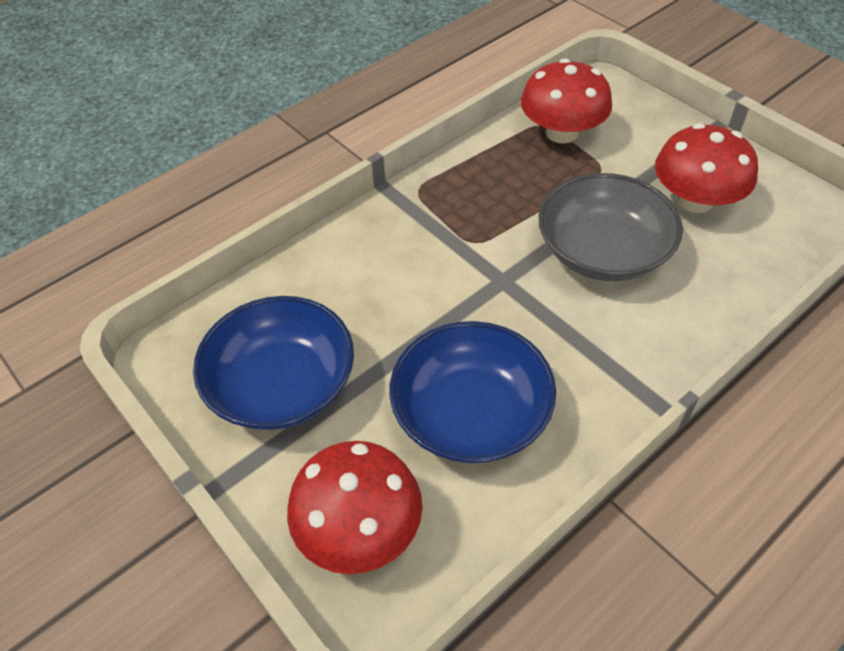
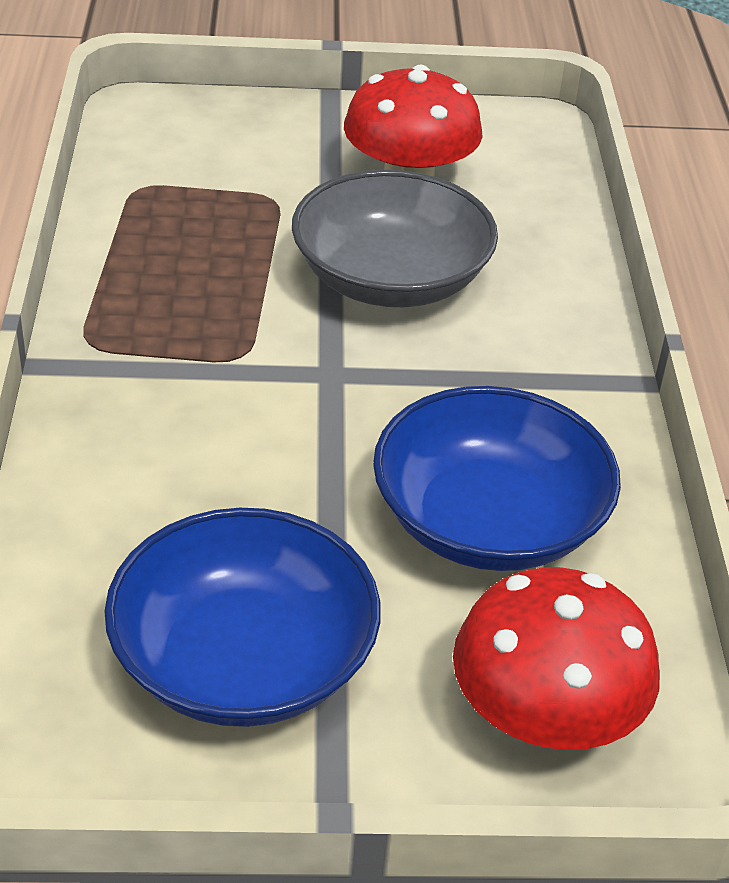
camera: 55 degrees left, 10 degrees down
(562, 132) = (174, 184): red mushroom -> none

